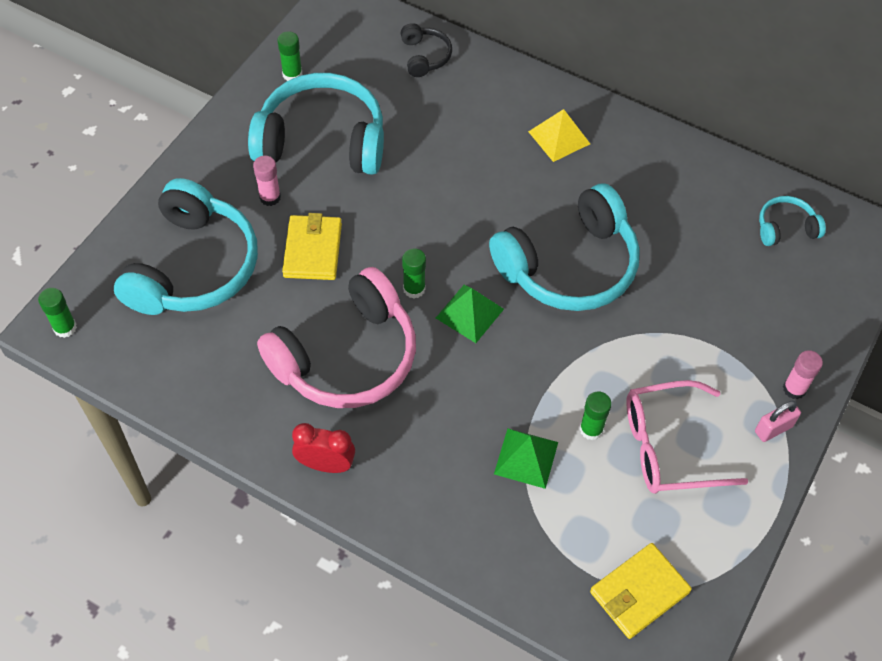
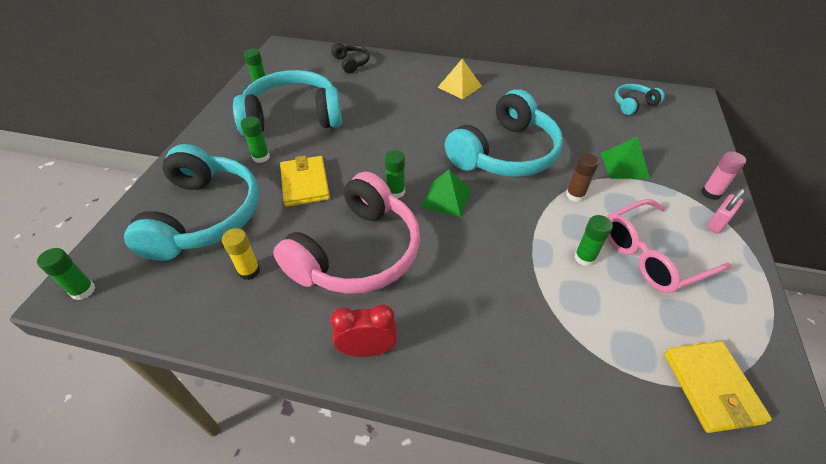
camera: 15 degrees left, 10 degrees down
(229, 349) = (249, 271): none -> yellow glue stick
(270, 197) = (261, 157): pink glue stick -> green glue stick
(526, 458) = (545, 294): green pyramid -> green pyramid (624, 165)
(624, 348) = (575, 195): none -> brown glue stick
(639, 592) = (711, 387): yellow wallet -> yellow wallet turned 45 degrees counterclockwise

